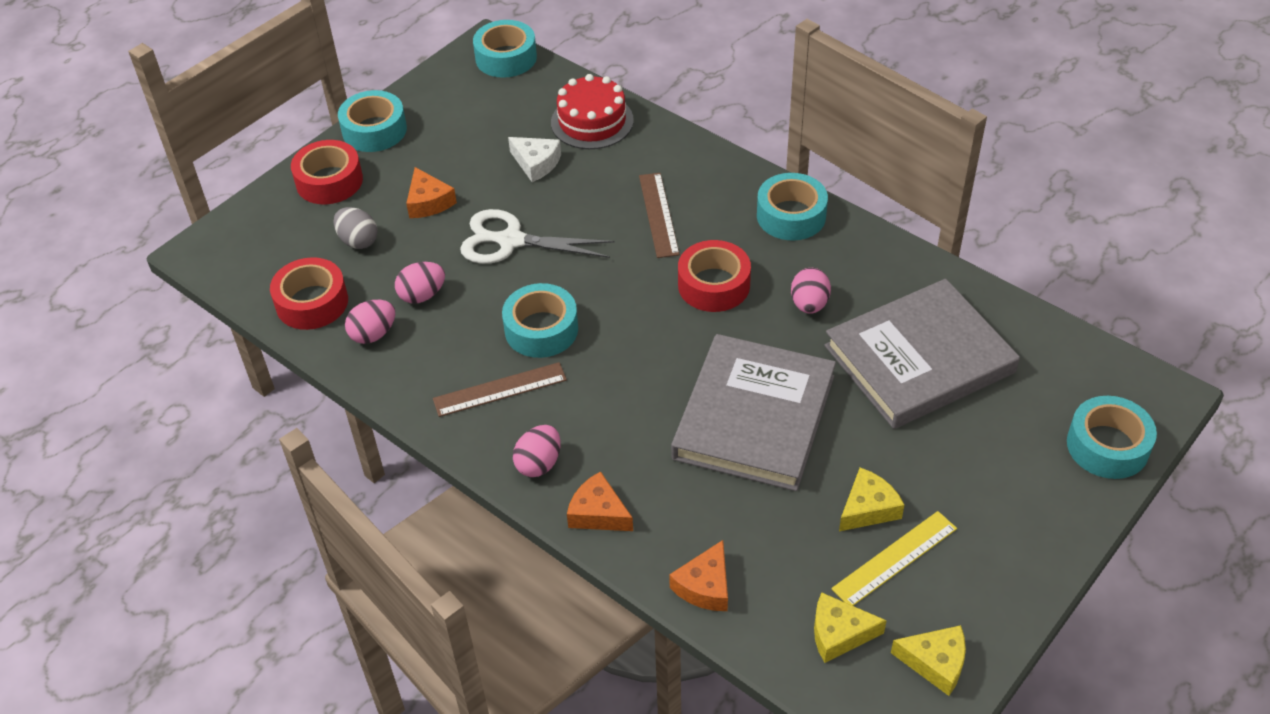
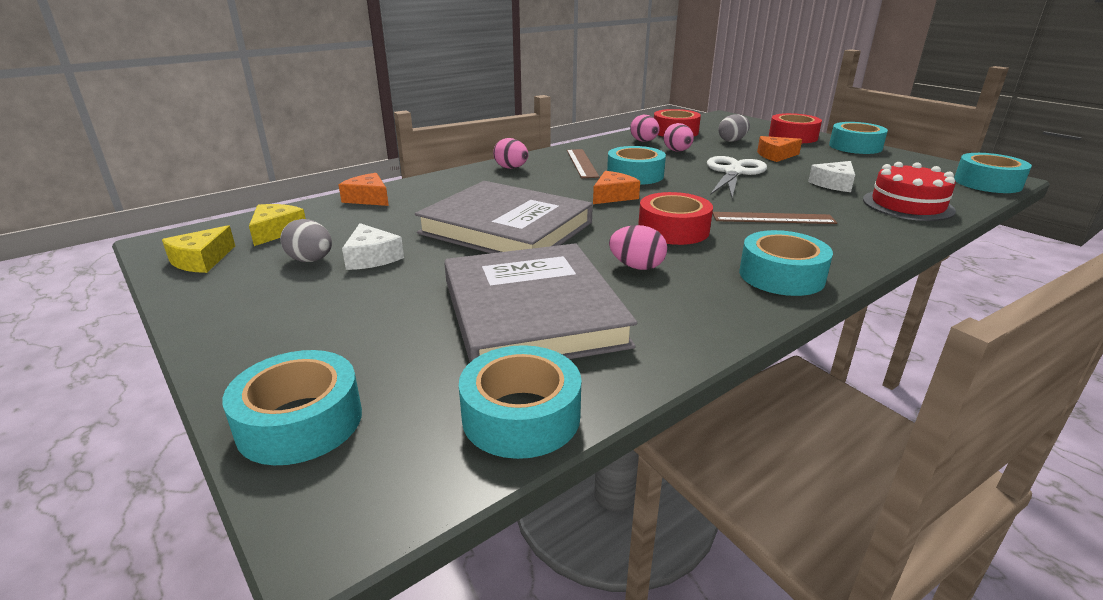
camera: 100 degrees right, 20 degrees down
(598, 513) = (457, 178): orange cheese -> orange cheese (613, 196)
(868, 508) = (371, 257): yellow cheese -> white cheese
(895, 558) = (311, 260): yellow ruler -> grey egg
(1044, 338) = (521, 416): none -> turquoise tape

